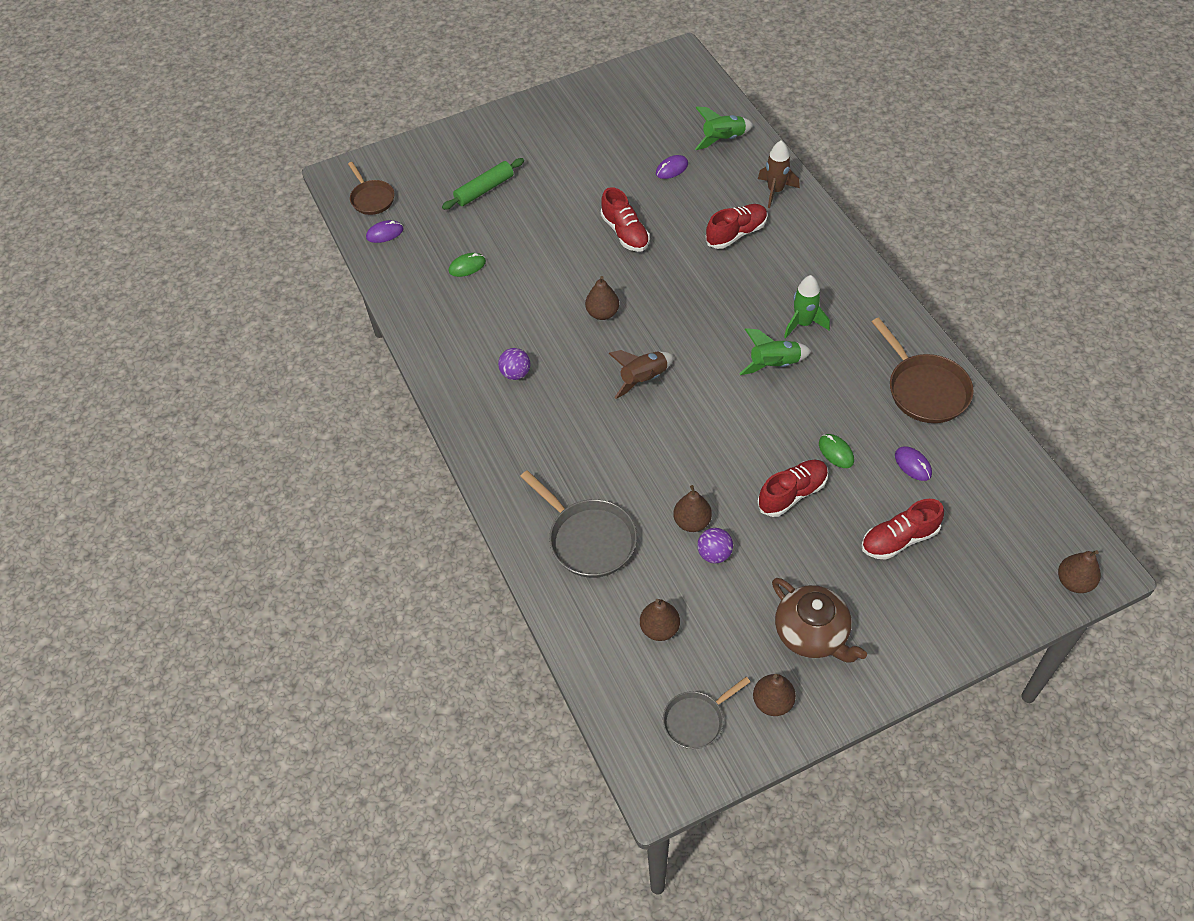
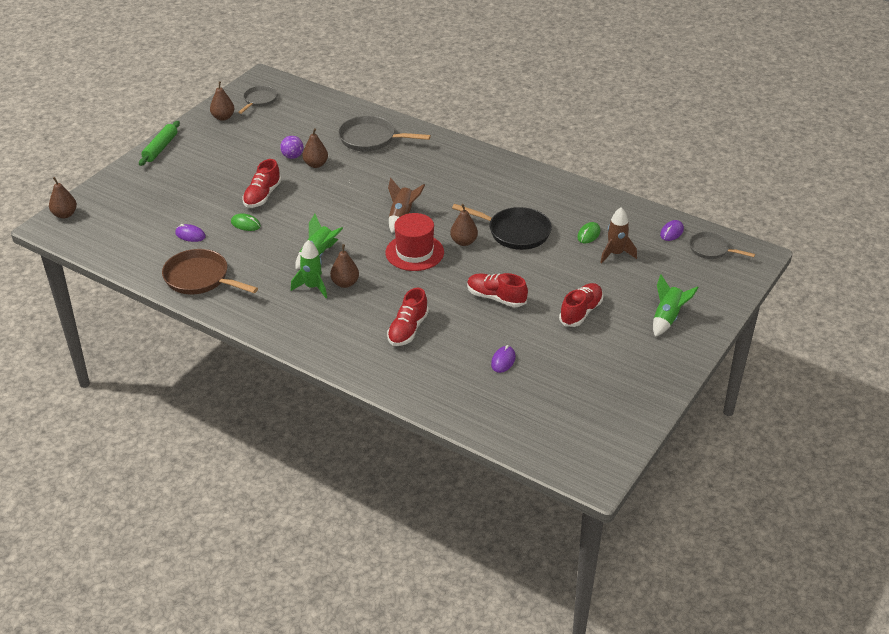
camera: 145 degrees right, 15 degrees down
(371, 198) = (711, 249): brown pan -> grey pan
(484, 190) = (636, 287): green rolling pin -> green rolling pin (160, 148)
(515, 373) = (489, 191): purple ball -> none
(538, 302) = (515, 232): none -> black pan
(659, 628) = (302, 121): brown pear -> brown pear (345, 283)
(665, 322) = (414, 252): none -> red hat
(723, 139) = (480, 405): green rocket -> green rocket (667, 318)
(775, 191) = (399, 376): brown rocket -> brown rocket (615, 254)
(812, 633) = (216, 146): brown teapot -> none
(899, 539) = (183, 198): red shoe -> red shoe (581, 312)

